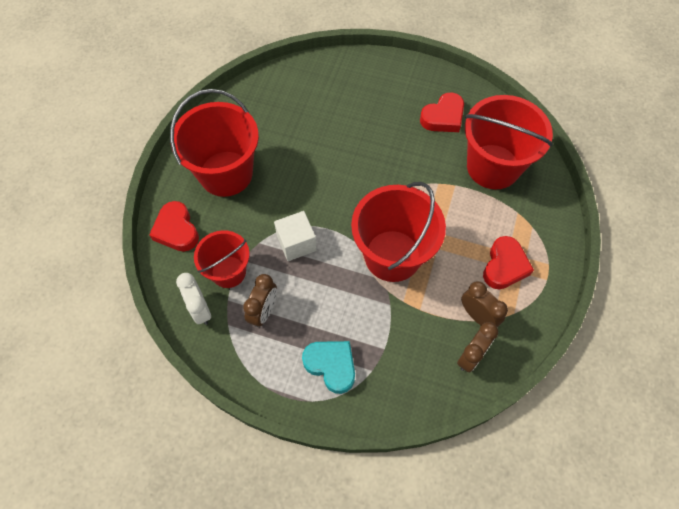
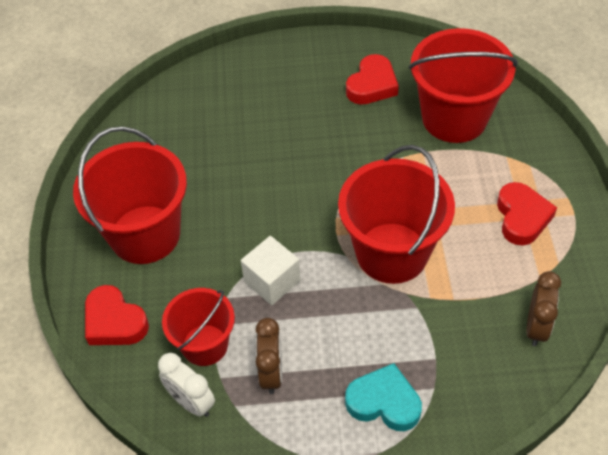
camera: 20 degrees left, 10 degrees down
(477, 316) = (521, 281): brown clock -> none

